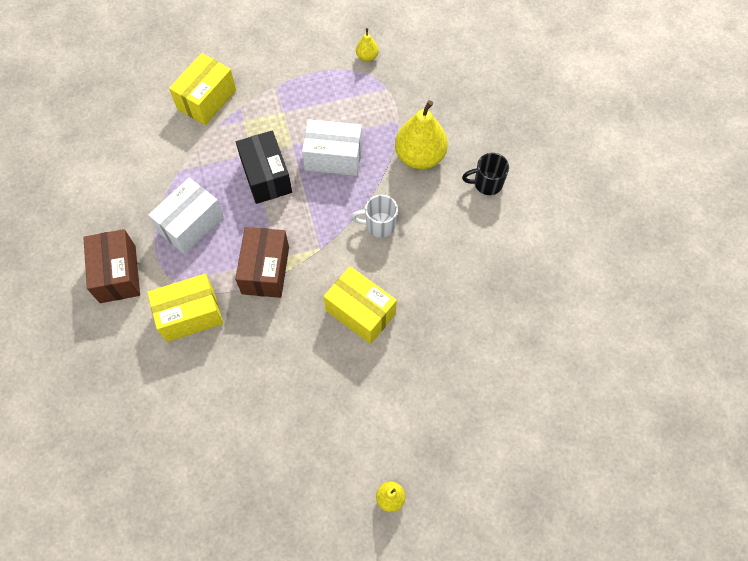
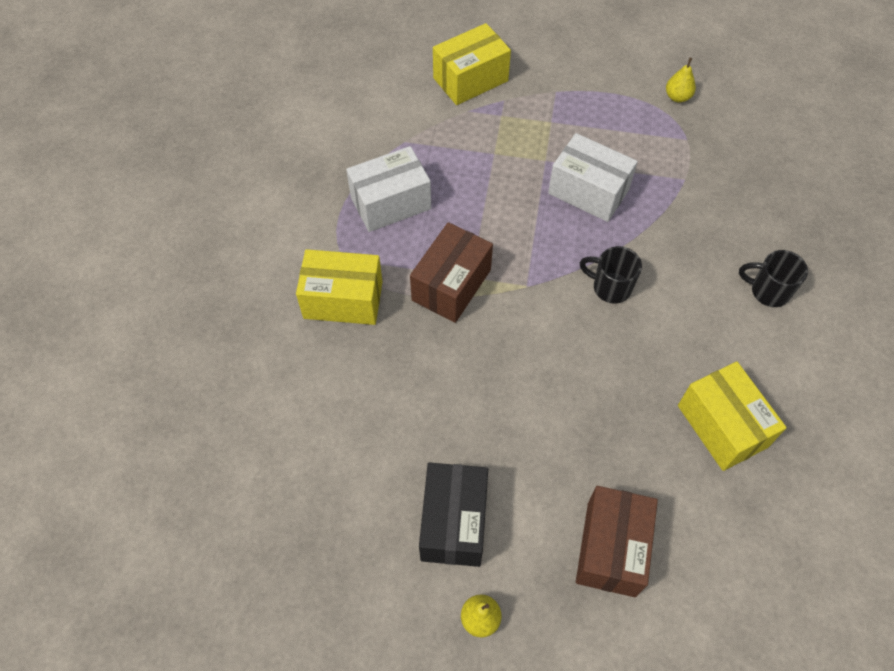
camera: 25 degrees right, 5 degrees down
(118, 274) = (286, 224): brown box -> brown box (611, 548)
(266, 176) = (500, 184): black box -> black box (454, 522)
(360, 312) = (542, 378): yellow box -> yellow box (722, 426)
(379, 225) = (610, 287): white mug -> black mug
(419, 157) = (694, 229): yellow pear -> none

